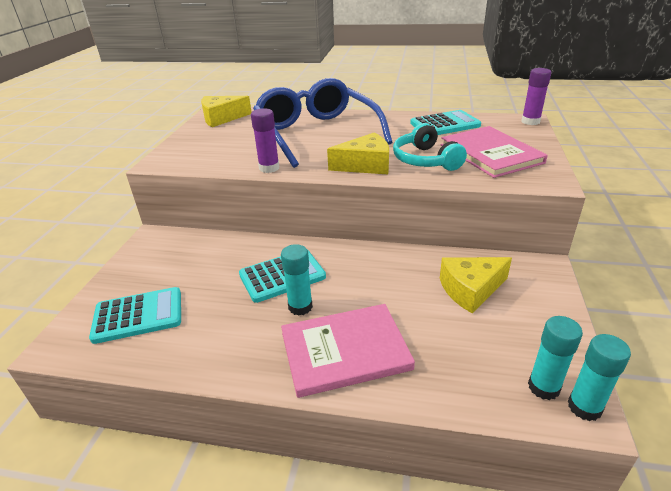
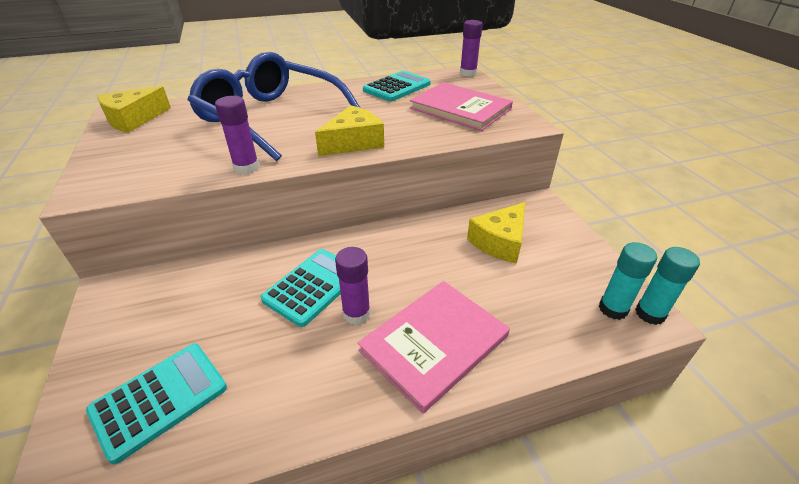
camera: 30 degrees left, 5 degrees up
(300, 307) = (356, 313): turquoise glue stick -> purple glue stick
(425, 160) = (408, 126): turquoise headphones -> none

